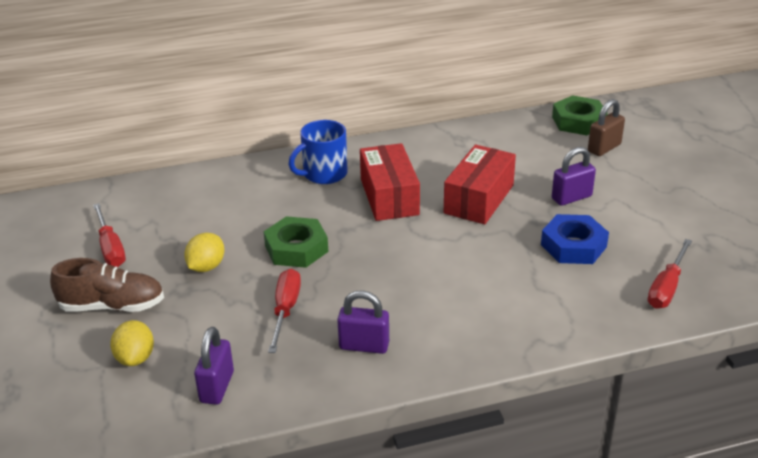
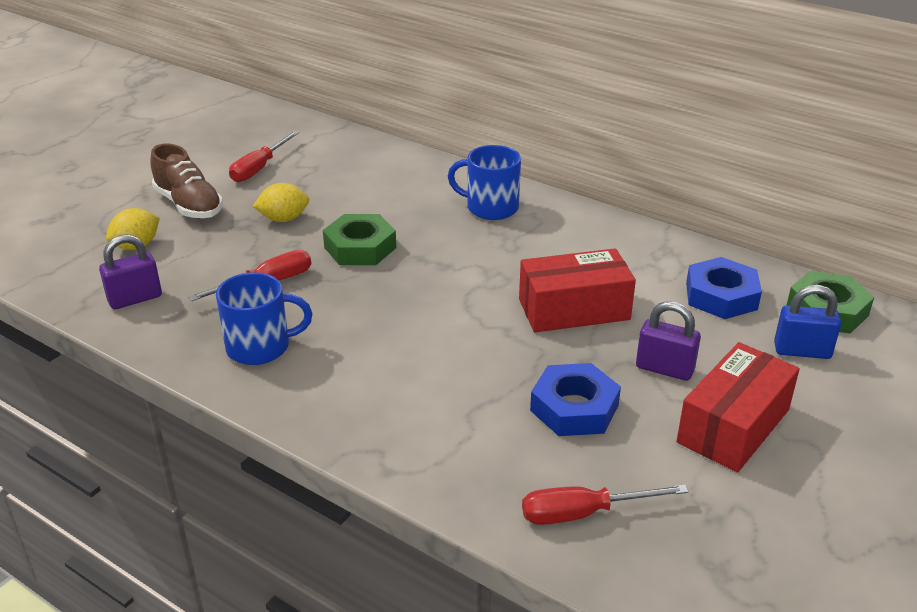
camera: 50 degrees right, 0 degrees up
(364, 346) = (260, 347): purple padlock -> blue mug
(389, 197) = (503, 257): red box -> red box (733, 426)
(527, 145) = (721, 296): none -> blue nut
(604, 148) = (802, 351): brown padlock -> blue padlock

